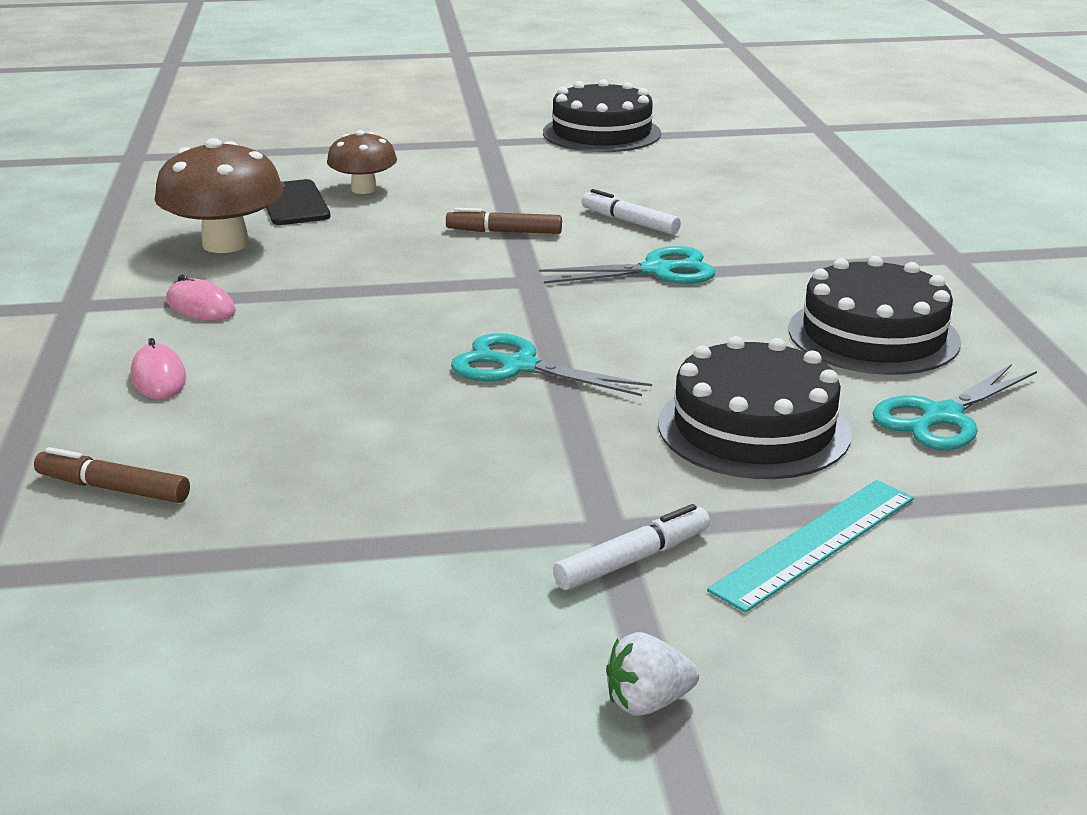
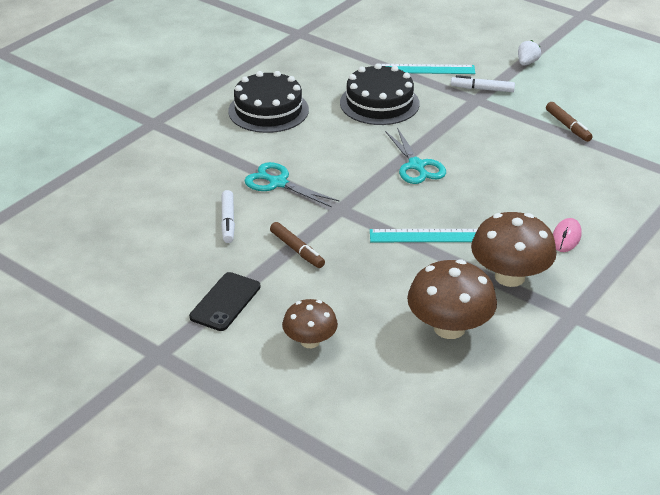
camera: 135 degrees left, 10 degrees up
(113, 488) = (621, 190): brown marker -> brown marker (568, 126)
(201, 307) = (510, 276): pink mouse -> brown mushroom
(294, 204) = (368, 350): black phone -> black phone (225, 302)
(367, 301) = (429, 236): none -> turquoise ruler
(601, 133) = (78, 317): black cake -> none
(647, 702) = (527, 63): white strawberry -> white strawberry turned 90 degrees counterclockwise
(942, 416) = (316, 77): turquoise scissors -> none

